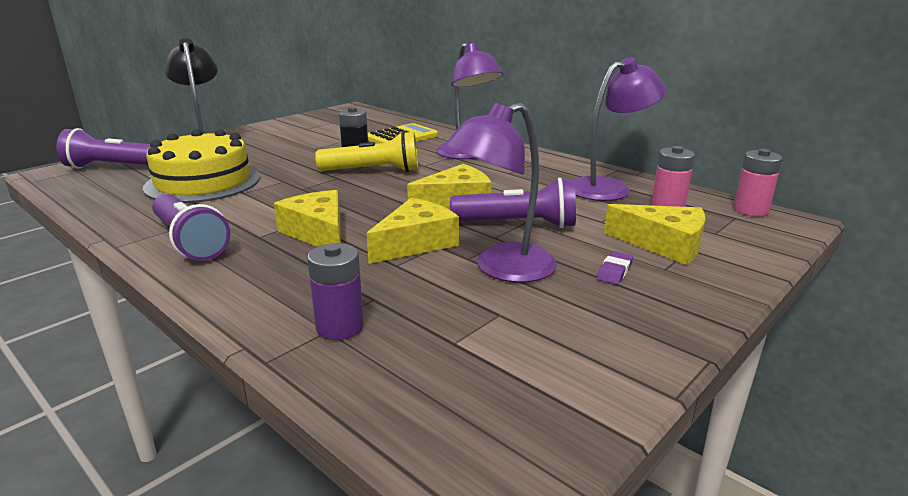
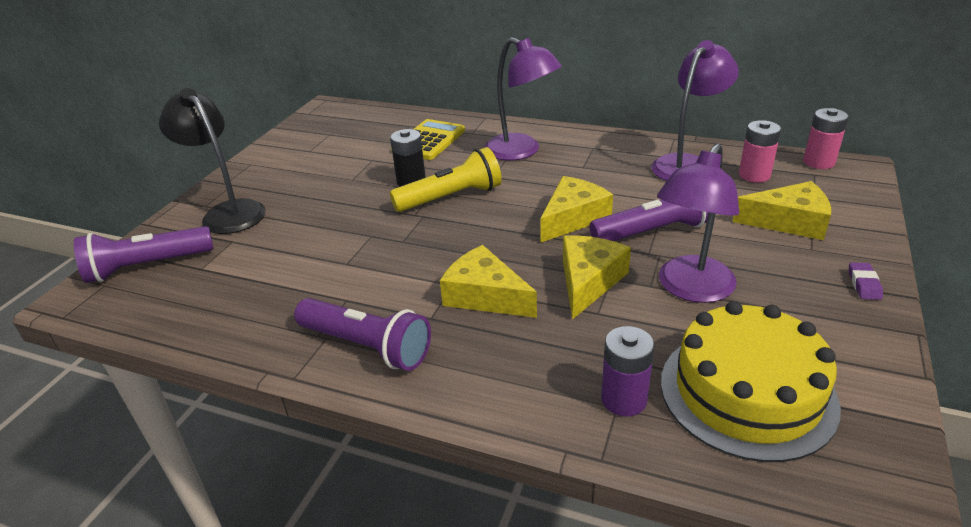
camera: 20 degrees left, 10 degrees up
(203, 182) = (283, 261): yellow cake -> yellow cake (747, 392)
(614, 271) = (779, 264): purple eraser -> purple eraser (864, 284)

